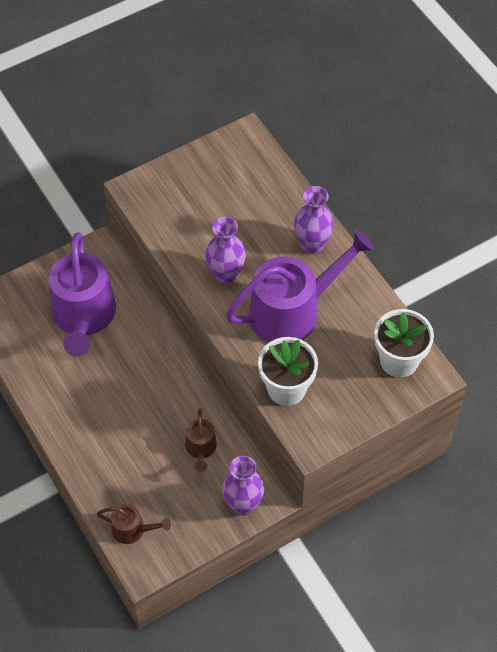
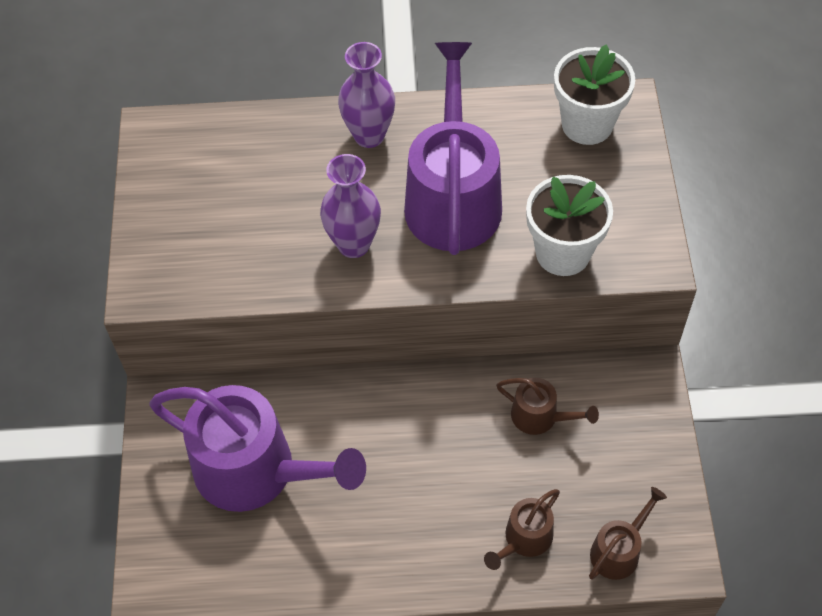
camera: 60 degrees left, 0 degrees up
(113, 475) = (524, 539): none -> brown watering can
(243, 505) = (645, 404): purple vase -> none

